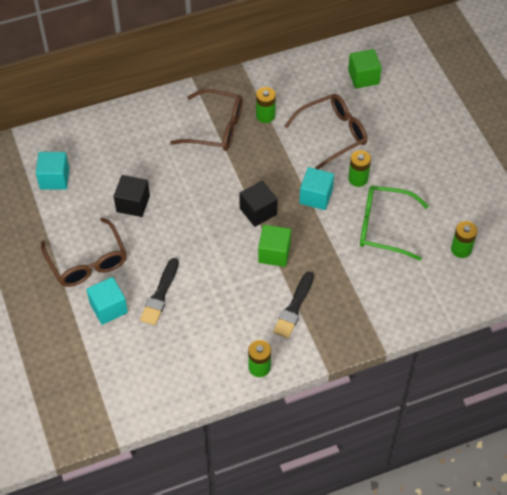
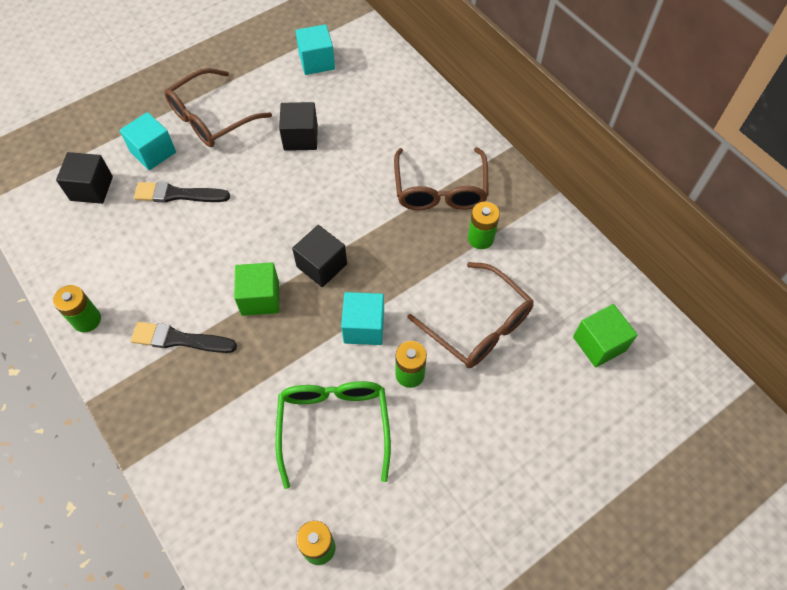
camera: 75 degrees right, 5 degrees up
(131, 356) = (91, 188): none -> black cube

